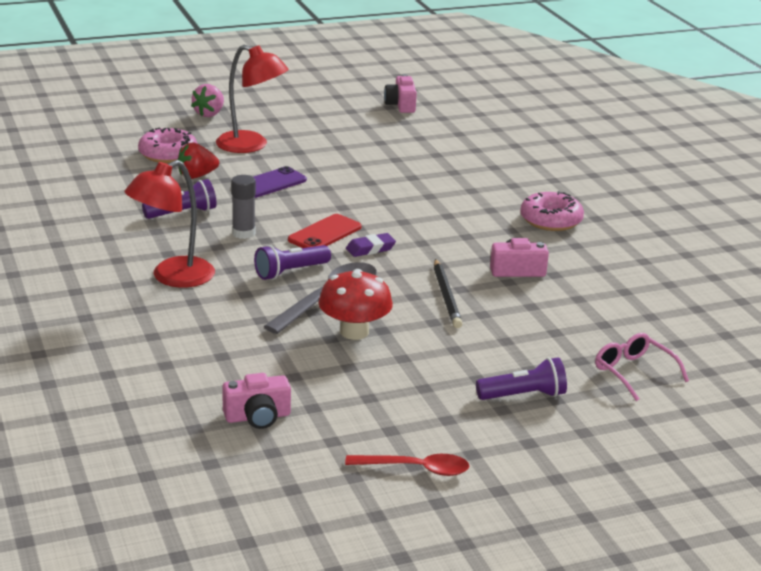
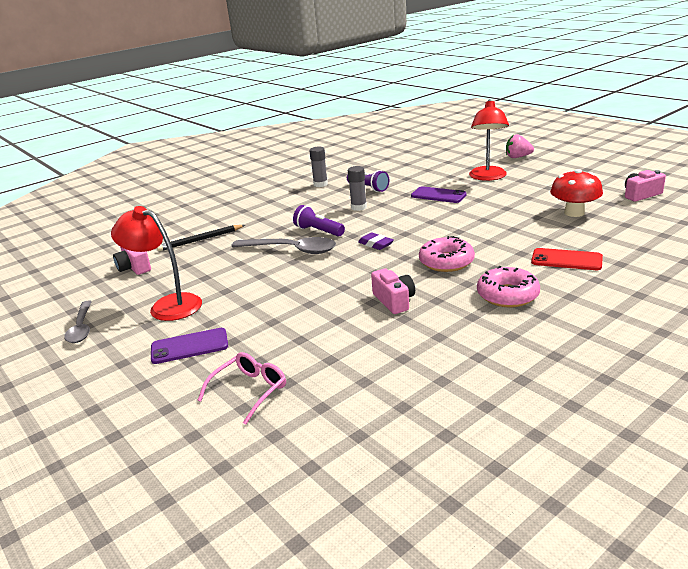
camera: 75 degrees right, 0 degrees up
(116, 238) = (320, 184): none -> grey glue stick
(168, 154) = (443, 165): pink donut -> pink donut (446, 262)
(172, 277) = (285, 207): red lamp -> red lamp (167, 305)
(197, 176) = (423, 178): red strawberry -> none
(324, 233) = (383, 226): red phone -> red phone (566, 260)
(354, 332) = (251, 268): red mushroom -> red mushroom (574, 213)
(416, 469) = (81, 328): red spoon -> grey spoon
(446, 296) = (326, 284): black pencil -> black pencil (201, 240)
(523, 396) = (189, 346): purple flashlight -> purple phone

